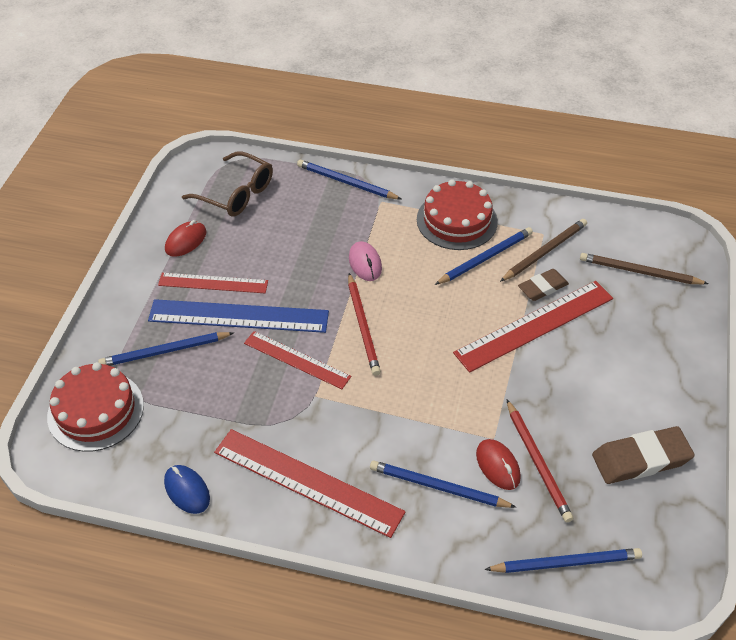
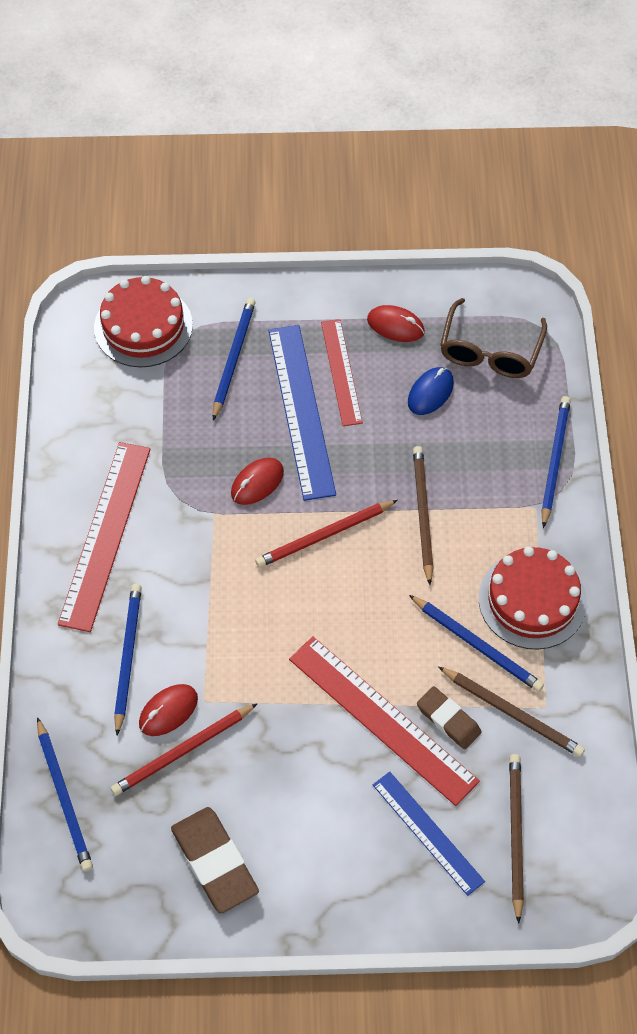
camera: 75 degrees right, 10 degrees up
(165, 351) = (233, 359): blue pencil -> blue pencil turned 45 degrees clockwise
(187, 490) = (71, 433): blue mouse -> blue mouse (430, 393)
(297, 360) = (257, 483): red ruler -> red mouse
(365, 263) = (422, 514): pink mouse -> brown pencil
(631, 319) = (427, 832): none -> blue ruler

